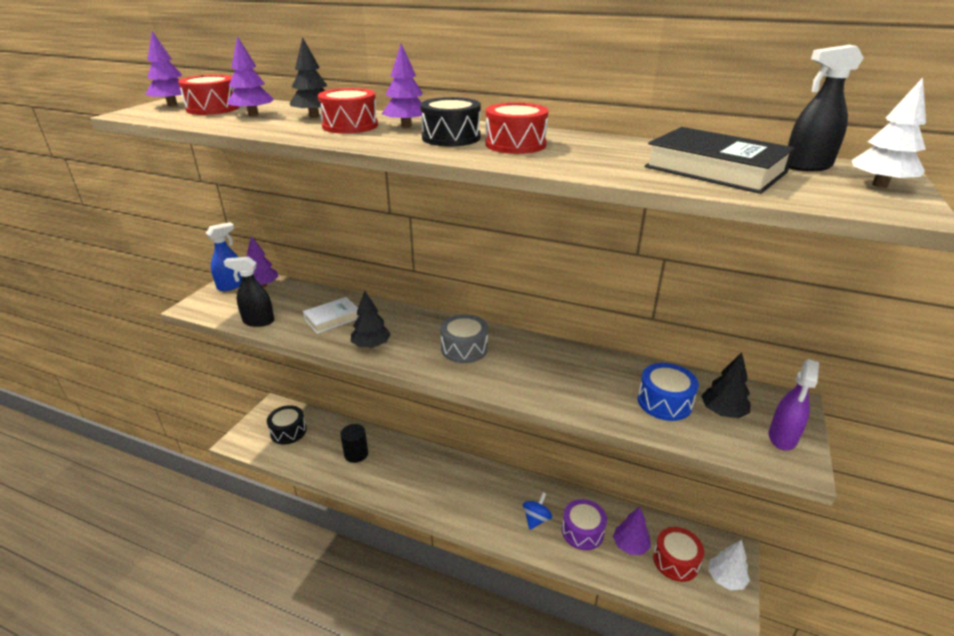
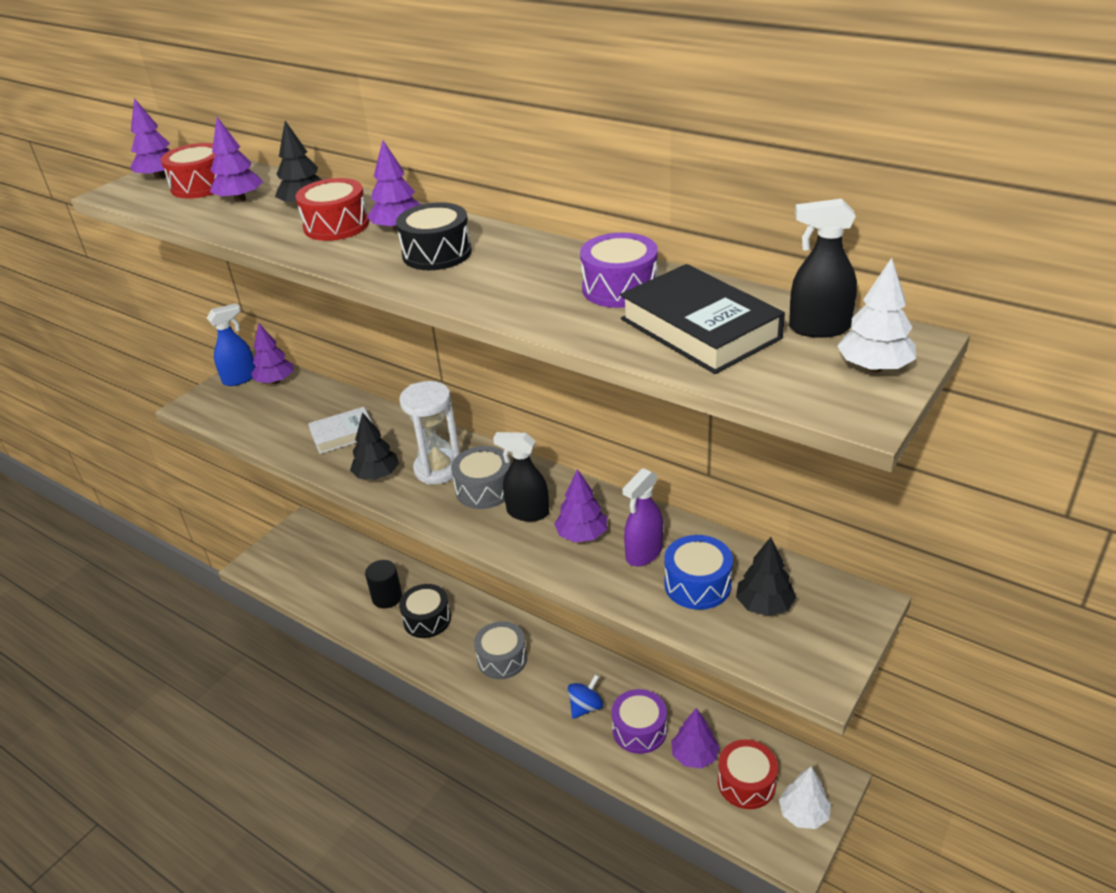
camera: 15 degrees right, 5 degrees up
(258, 321) = (258, 432): black spray bottle -> black spray bottle (527, 512)
(288, 431) = (313, 559): black drum -> black drum (427, 619)
(420, 337) = (438, 469): none -> white hourglass
(460, 490) = (502, 659): none -> grey drum
(515, 144) = (502, 269): red drum -> none
(557, 375) = (582, 535): none -> purple tree
(623, 151) = (620, 288): none -> purple drum
(782, 438) = (821, 646): purple spray bottle -> purple spray bottle (643, 553)

